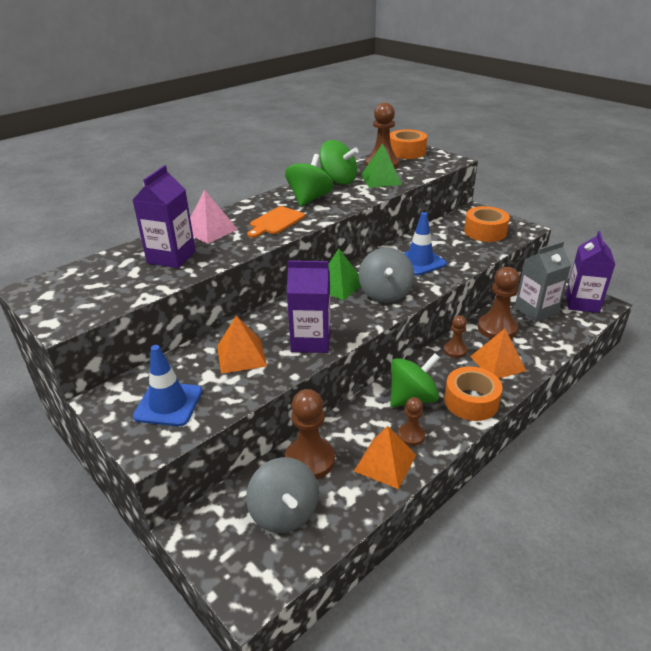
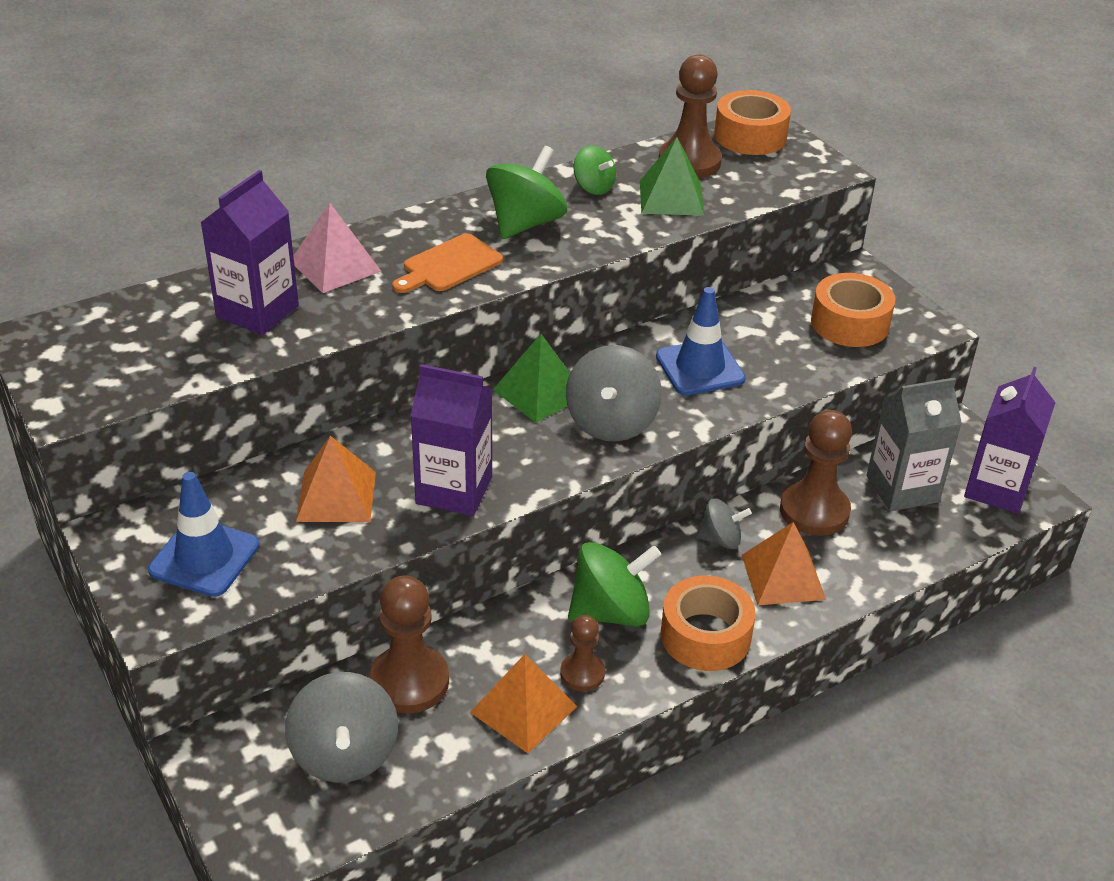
camera: 10 degrees right, 5 degrees up
(338, 180) = (593, 187): green spinning top -> green spinning top, size x0.58
(455, 350) = (720, 539): brown pawn -> grey spinning top

